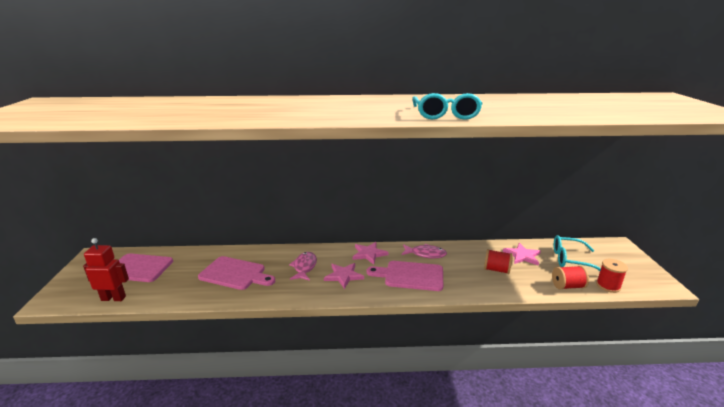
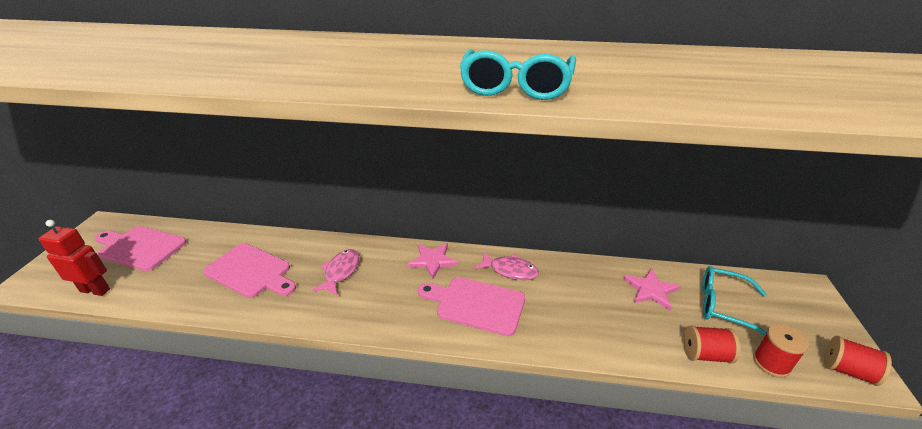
camera: 10 degrees right, 10 degrees up
(343, 276) = (386, 293): pink star -> none
(496, 270) = (603, 310): red spool -> red spool (847, 370)

